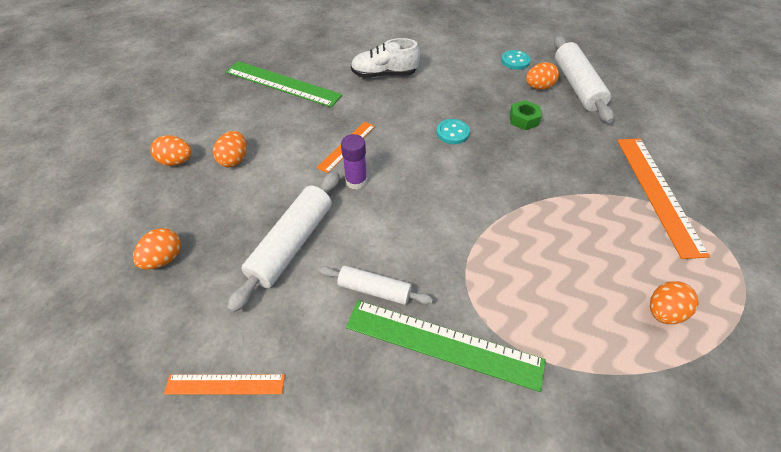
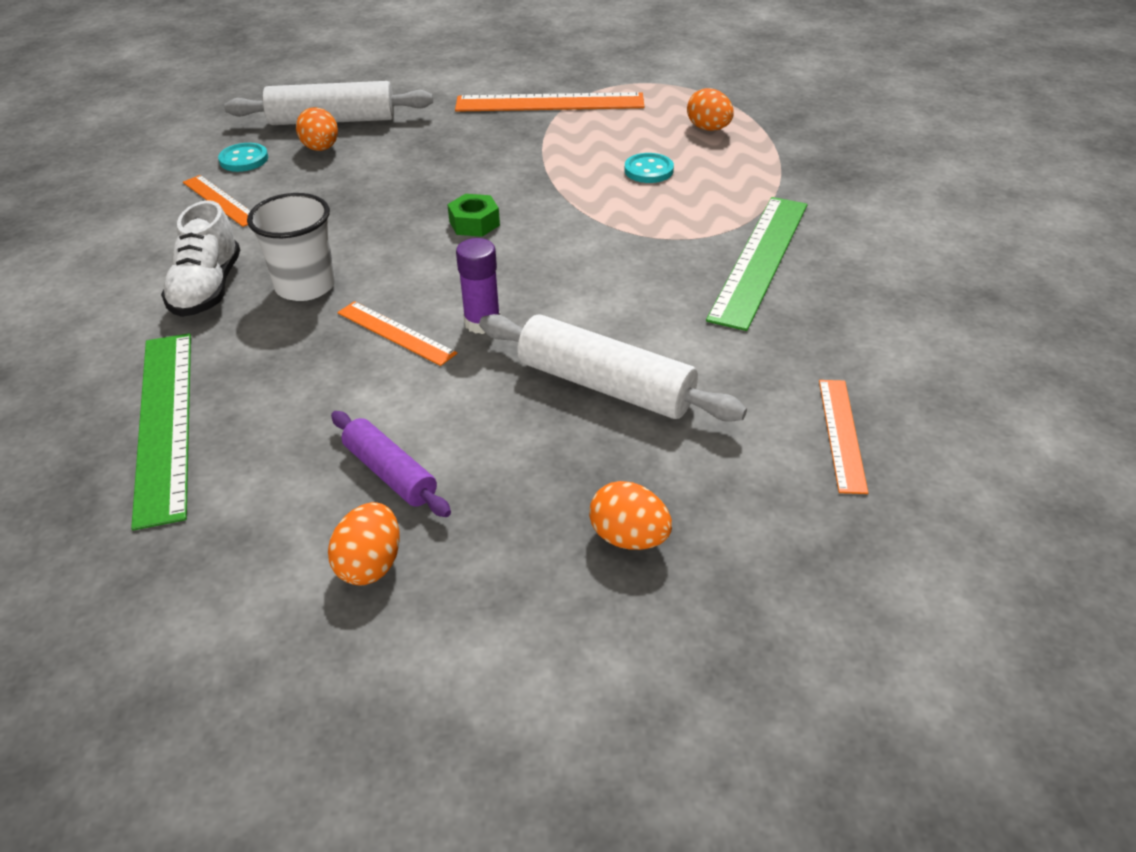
camera: 85 degrees left, 10 degrees down
(234, 160) = (390, 473): orange egg -> purple rolling pin
(282, 83) = (164, 423): green ruler -> green ruler turned 45 degrees counterclockwise
(374, 290) = (688, 307): white rolling pin -> none
(389, 106) = (305, 286): none -> white cup
(452, 133) = (397, 228): turquoise button -> turquoise button (648, 170)
(468, 62) = (221, 200): none -> orange ruler
(523, 119) = (390, 168): green nut -> green nut (474, 223)

